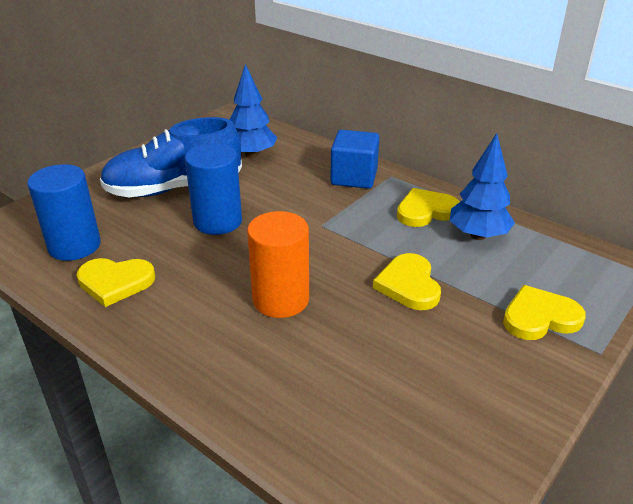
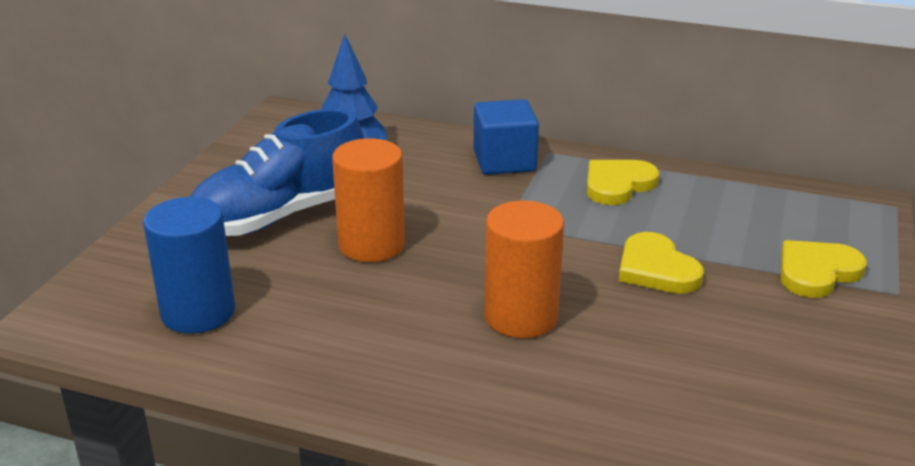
camera: 20 degrees left, 5 degrees down
(115, 282) = (294, 344): yellow heart -> none
(218, 221) = (371, 245): blue cylinder -> orange cylinder
(478, 235) = (694, 200): blue tree -> none

